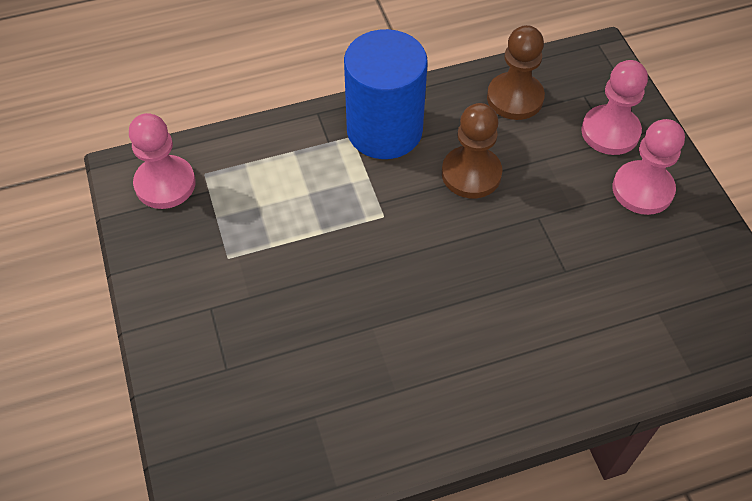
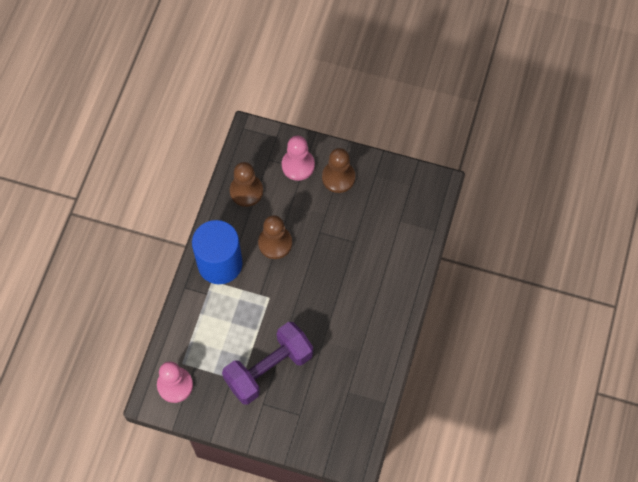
camera: 55 degrees left, 10 degrees up
(271, 281) = (269, 369): none -> purple dumbbell
(642, 189) = (338, 177): pink pawn -> brown pawn

